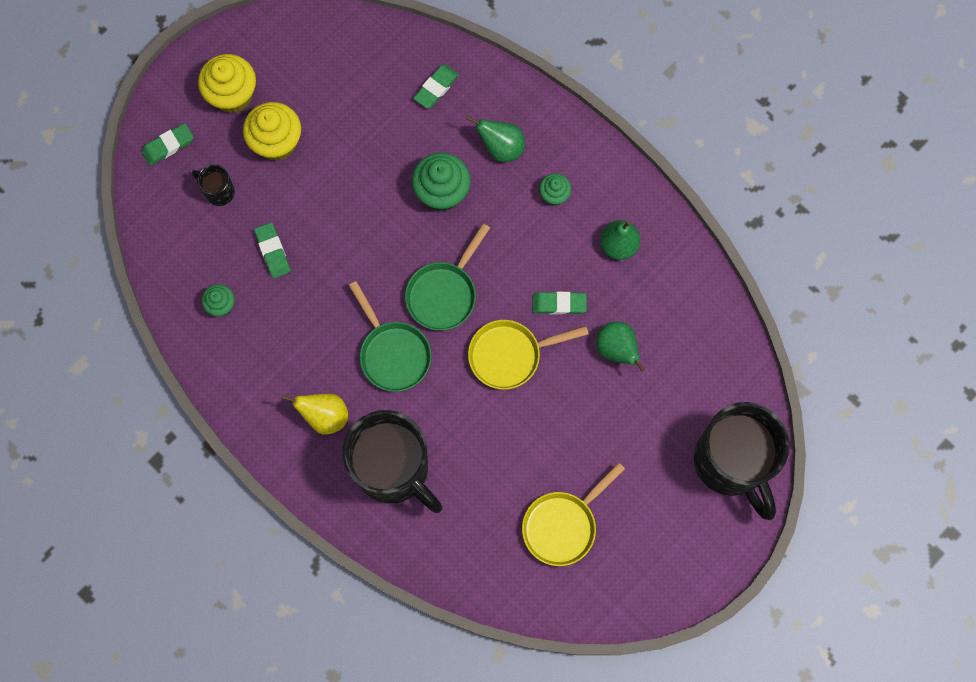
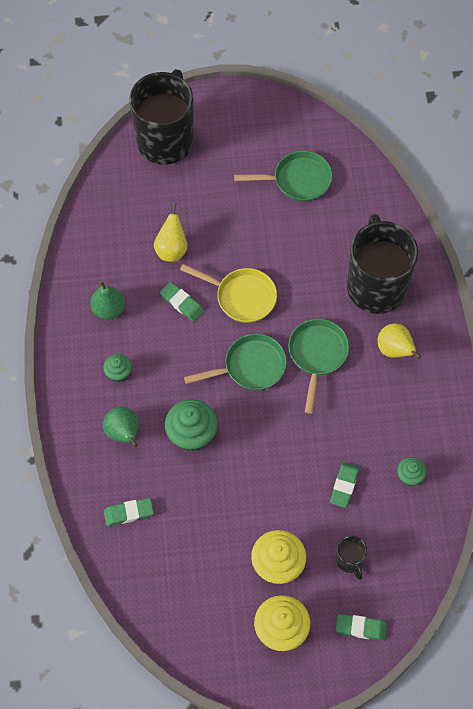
camera: 140 degrees left, 10 degrees down
(563, 525) = (298, 180): yellow pan -> green pan
(616, 350) = (172, 249): green pear -> yellow pear

